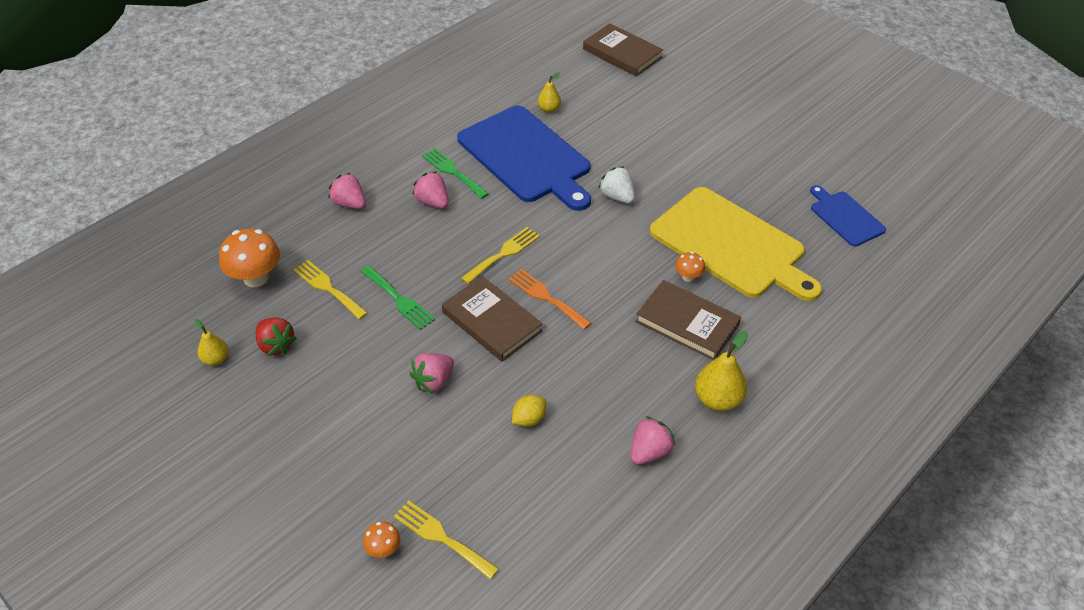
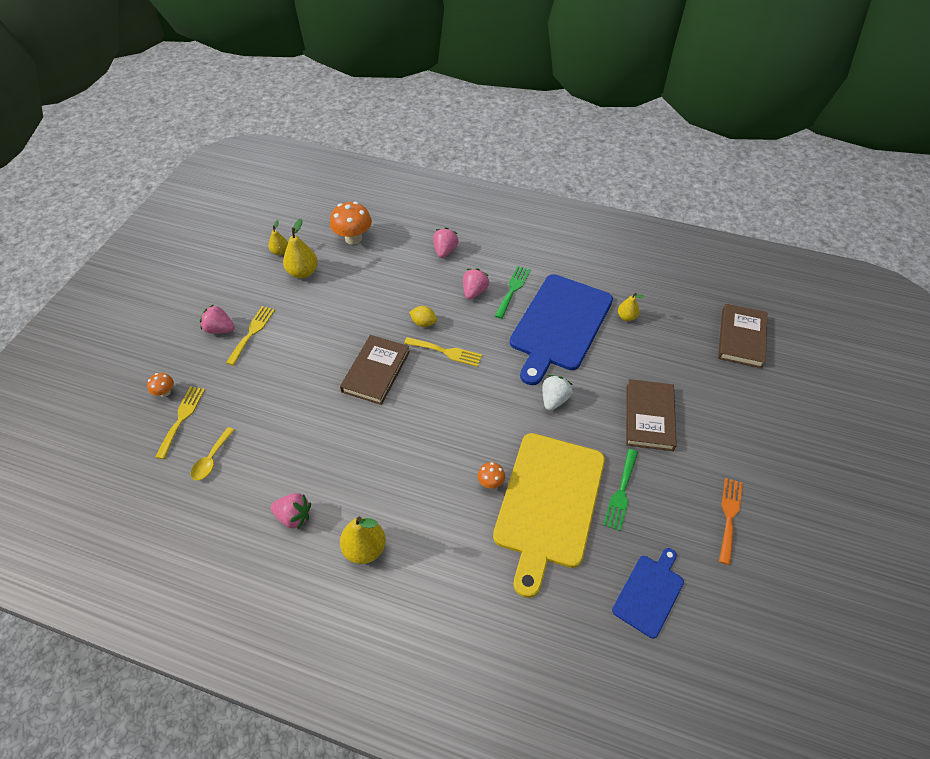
camera: 65 degrees right, 5 degrees up
(276, 345) = (303, 272): red strawberry -> yellow pear
(328, 288) = (362, 274): yellow fork -> yellow fork (252, 332)
(399, 299) = (371, 313): green fork -> green fork (621, 492)
(433, 381) = (307, 361): pink strawberry -> pink strawberry (220, 329)
(526, 516) = (211, 459): none -> yellow spoon
(529, 419) = (295, 428): yellow lemon -> yellow lemon (423, 323)
(546, 297) = (416, 394): orange fork -> orange fork (729, 516)
(687, 323) = (437, 499): brown book -> brown book (649, 417)

